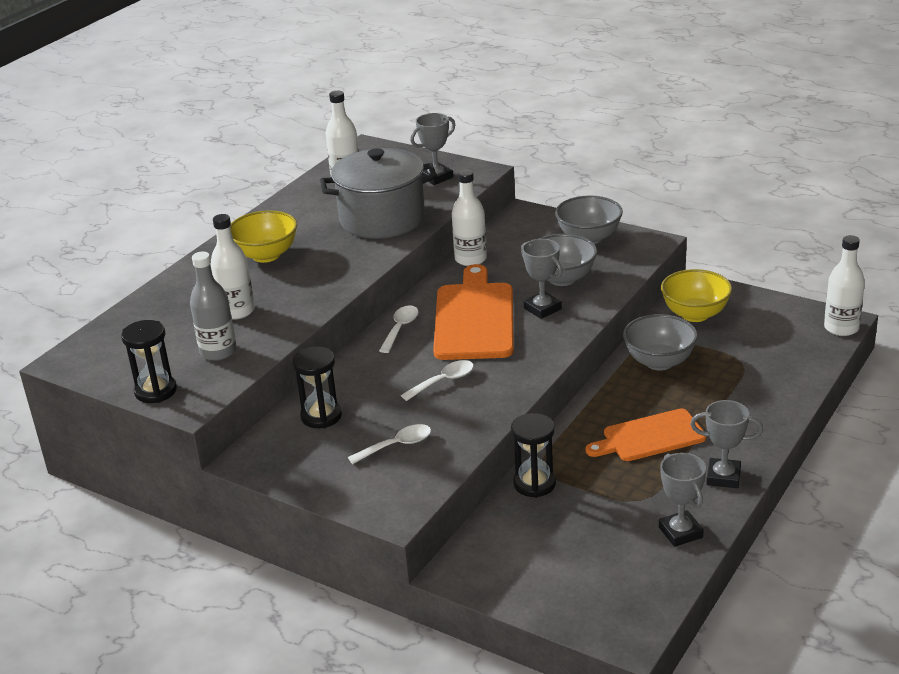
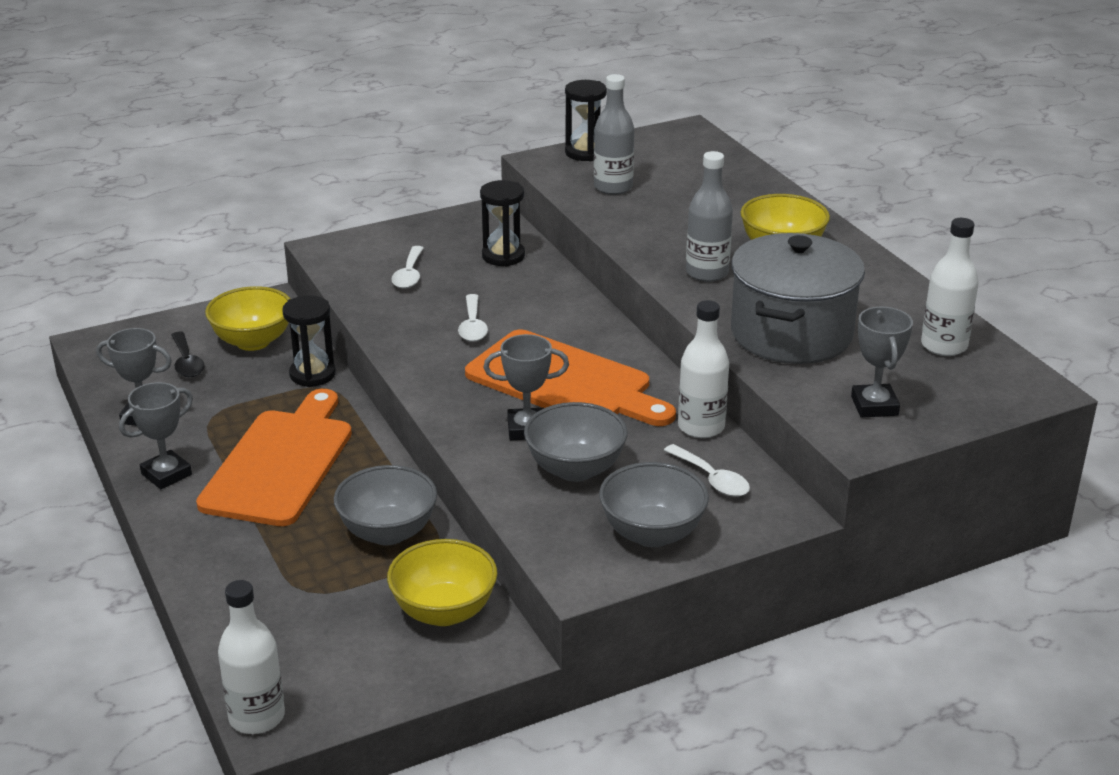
camera: 120 degrees right, 0 degrees up
(237, 311) = (677, 210): white bottle -> none
(329, 268) = (707, 273): none -> grey bottle
(400, 329) = (600, 335): white spoon -> white spoon (711, 479)
(523, 542) = (253, 341): none -> yellow bowl
(591, 559) = (187, 362): none -> black spoon
(649, 437) = (281, 463): orange cutting board -> orange cutting board, size x1.53

